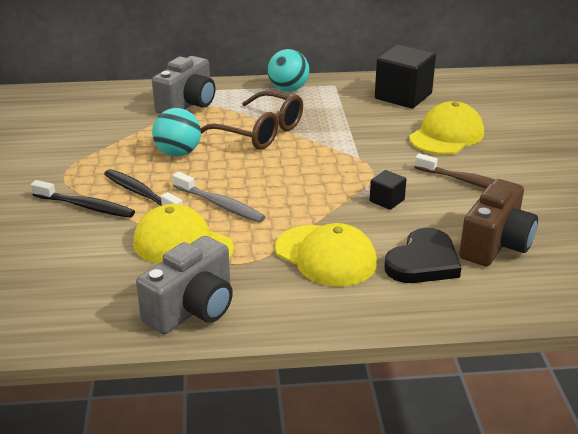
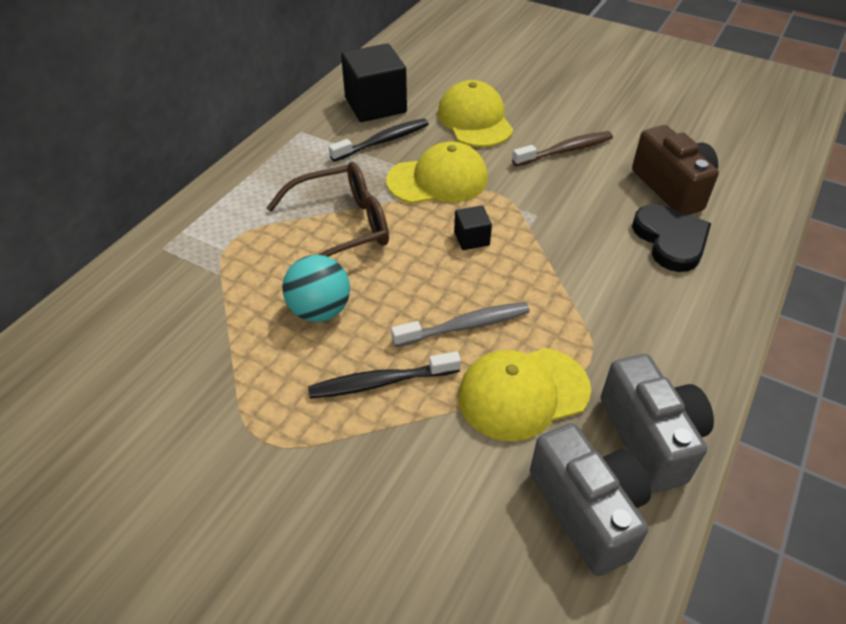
camera: 55 degrees left, 15 degrees up
(86, 206) = (365, 448): black toothbrush -> black toothbrush (383, 141)
(188, 104) = (211, 251): grey camera -> grey camera (587, 510)
(288, 89) = (271, 164): turquoise ball -> none
(326, 256) = (620, 295): yellow cap -> yellow cap (438, 180)
(387, 200) = (555, 210): black cube -> black cube (471, 238)

